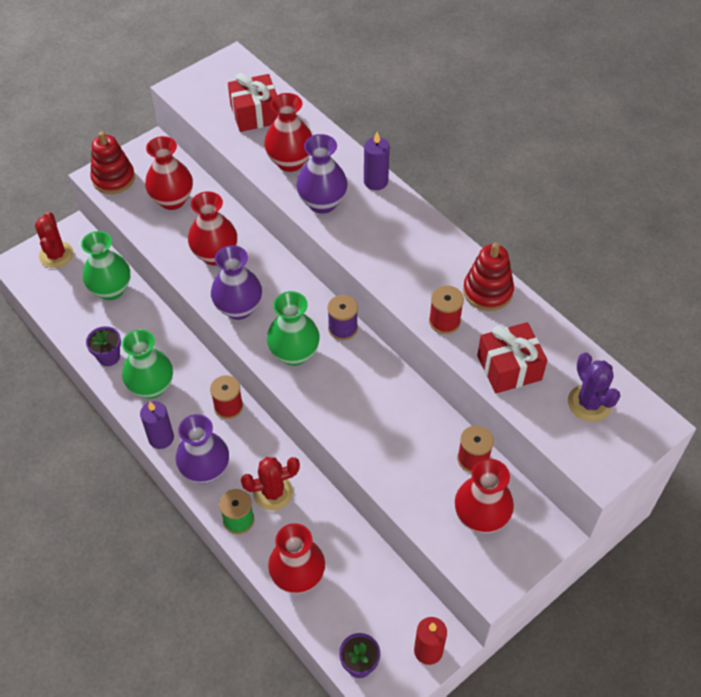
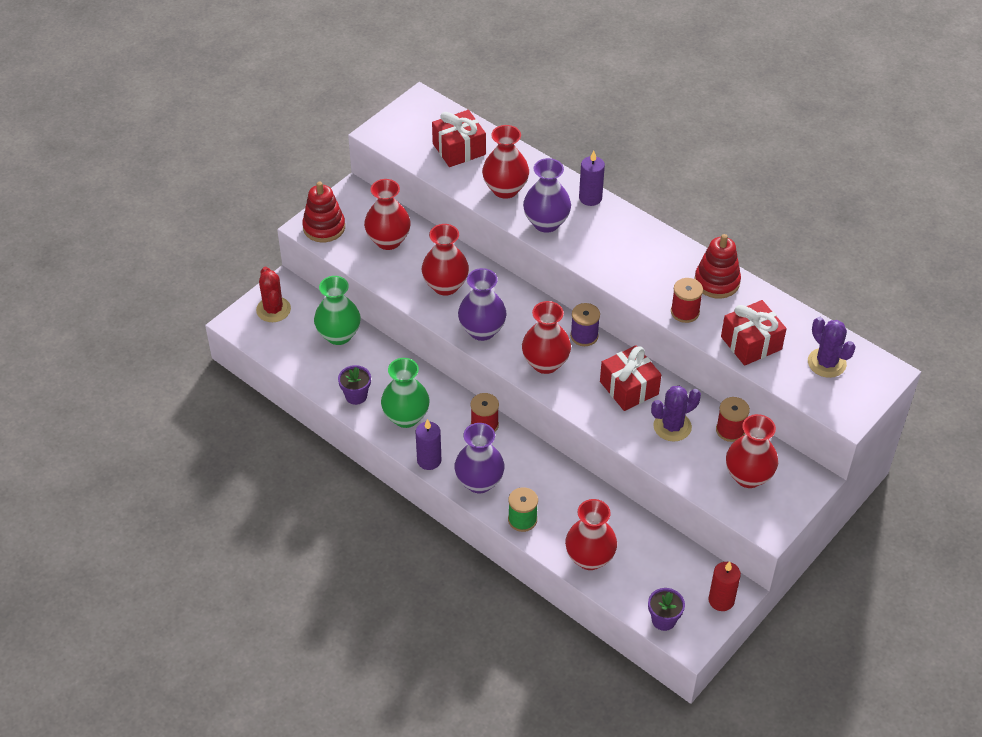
camera: 10 degrees left, 5 degrees down
(273, 492) = (547, 492): red cactus -> none
(294, 353) = (545, 363): green vase -> red vase
(375, 394) = (629, 388): none -> red gift
(411, 445) = (672, 426): none -> purple cactus

